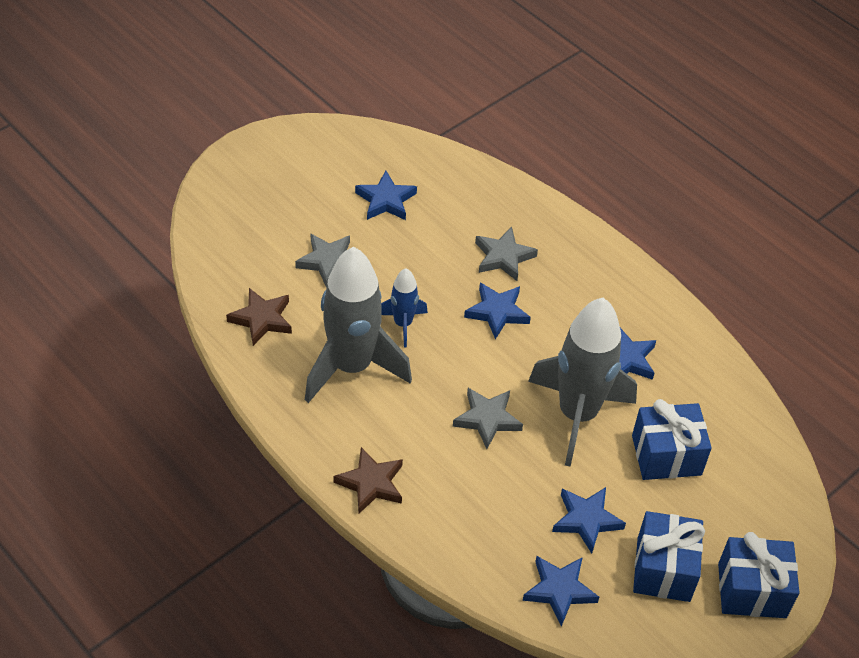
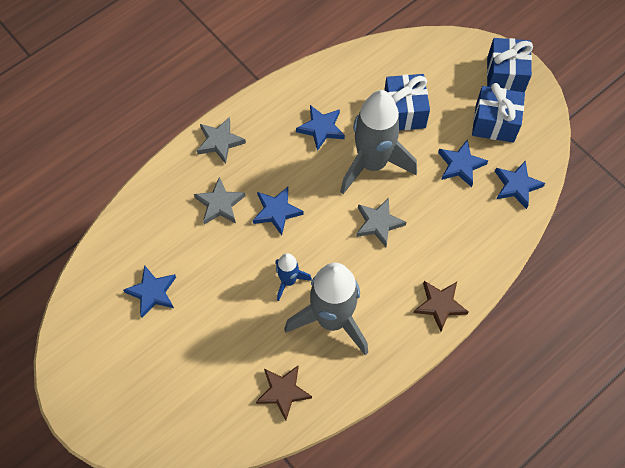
camera: 85 degrees left, 15 degrees up
(328, 261) = (221, 339): grey star -> grey star (219, 142)

